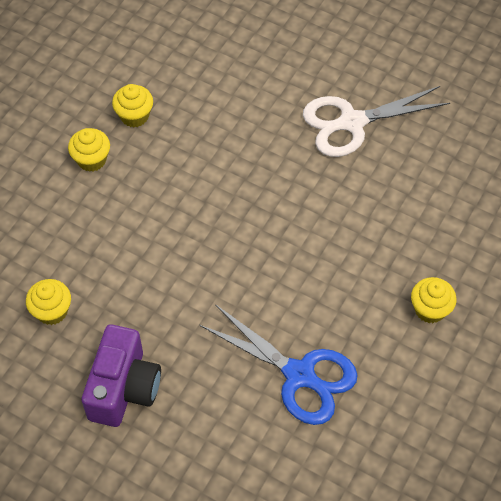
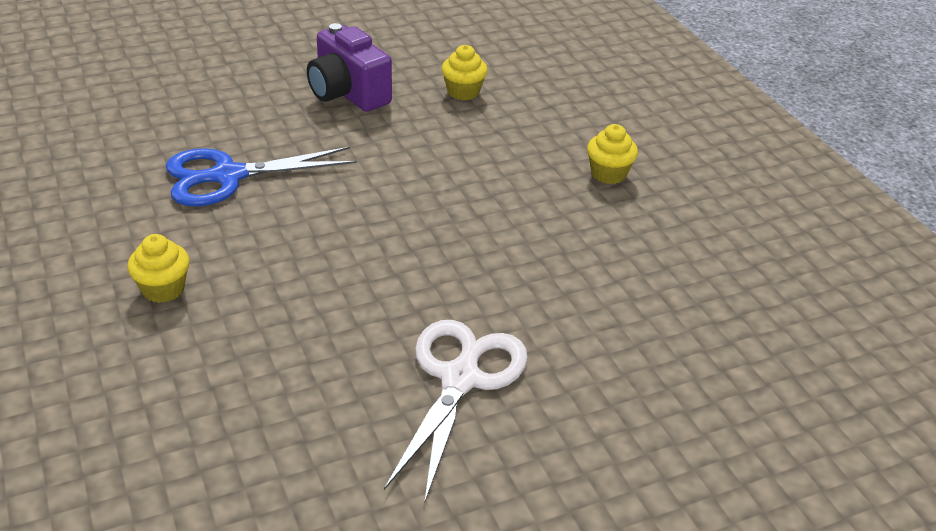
camera: 125 degrees right, 20 degrees down
(134, 116) = (641, 222): yellow cupcake -> none

